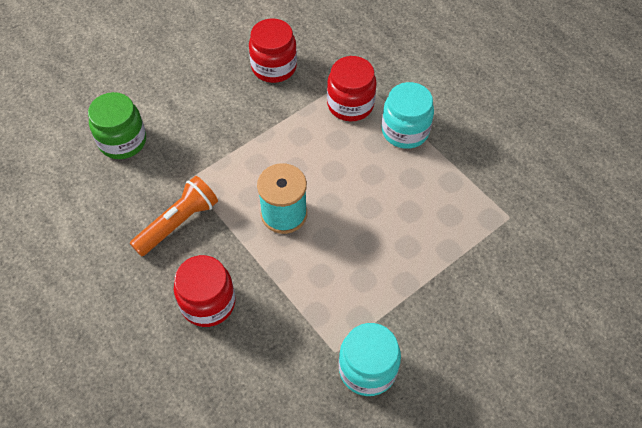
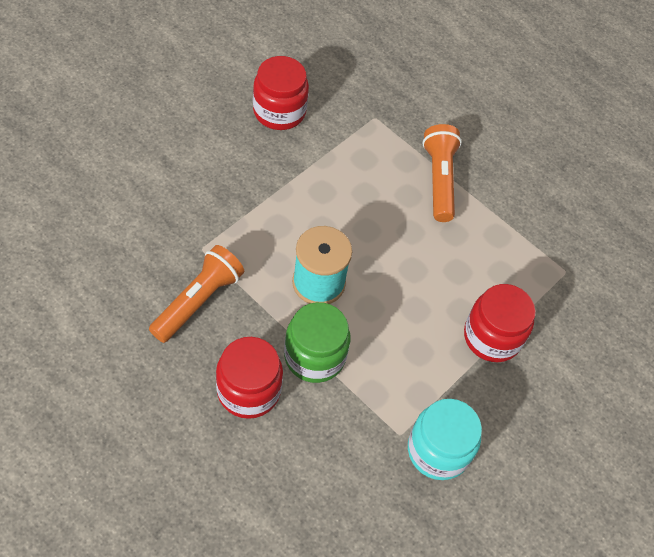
camera: 15 degrees left, 0 degrees up
(122, 141) = (115, 207): green jar -> green jar (314, 356)
(350, 104) = (374, 152): red jar -> red jar (492, 337)
(405, 131) = (439, 180): turquoise jar -> orange flashlight

